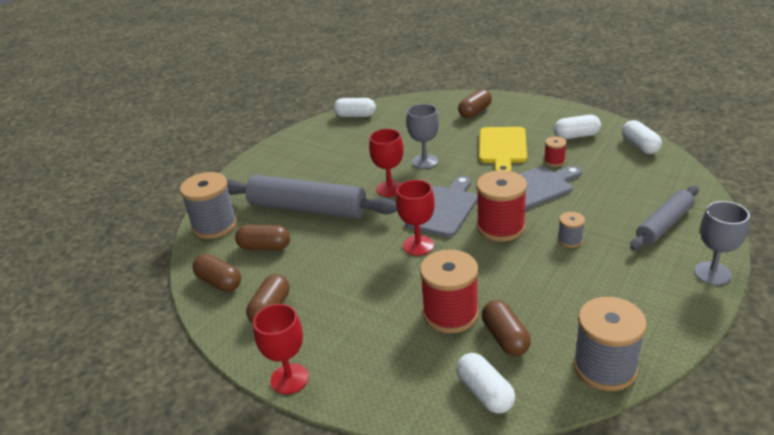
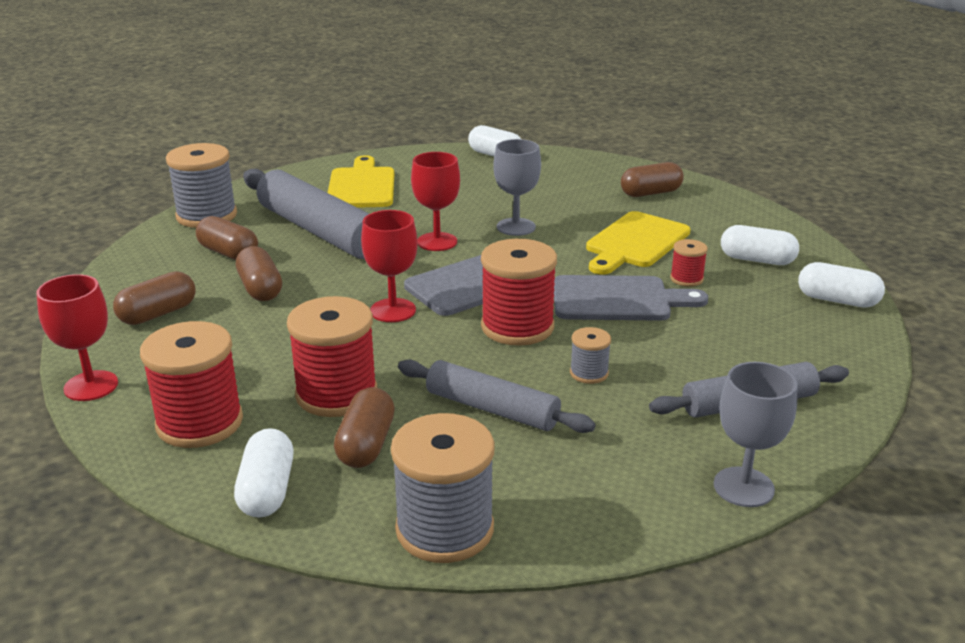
camera: 25 degrees right, 5 degrees down
(219, 282) = (143, 270): brown capsule -> brown capsule (260, 289)
(296, 166) = (362, 186): none -> yellow cutting board
(392, 370) = (200, 423): none -> red spool
(546, 284) = (491, 409): none -> grey rolling pin
(640, 146) = (837, 300): white capsule -> white capsule turned 75 degrees counterclockwise

